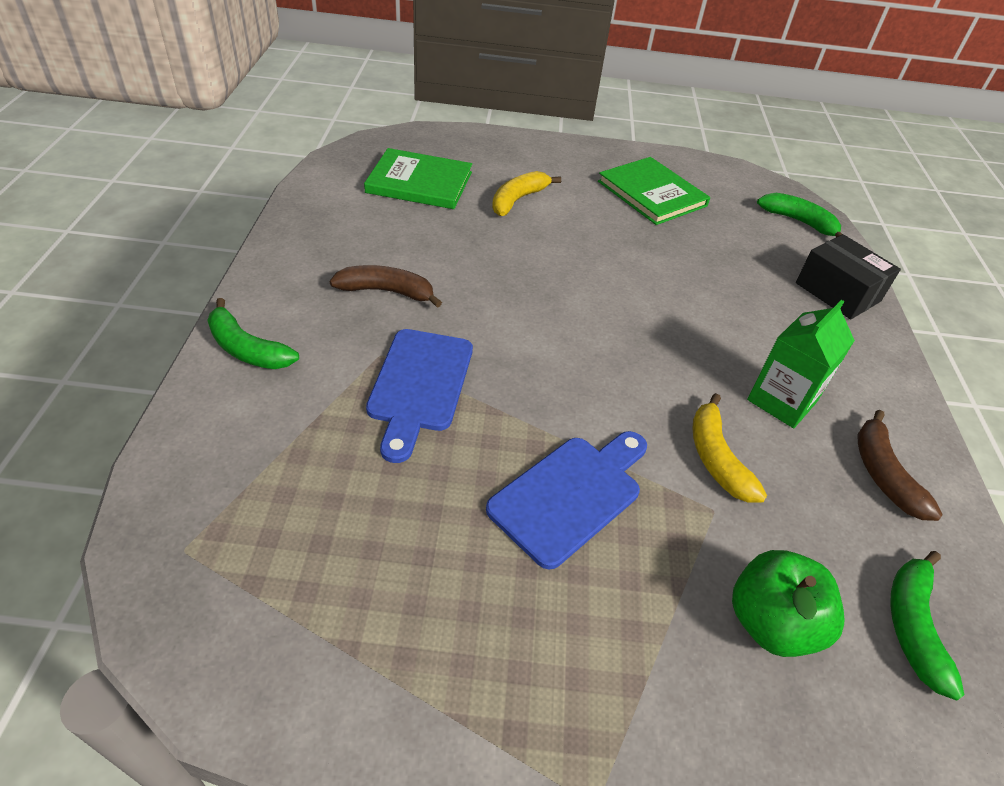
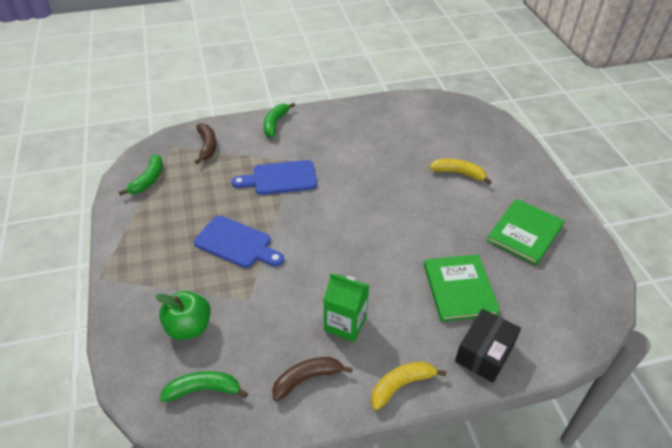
camera: 75 degrees right, 0 degrees up
(387, 291) = (338, 149): brown banana -> brown banana (207, 146)
(419, 182) = (441, 132): green book -> green book (459, 289)
(716, 458) = (284, 296): yellow banana -> yellow banana (401, 385)
(799, 222) = (565, 324): green banana -> green banana (148, 180)

